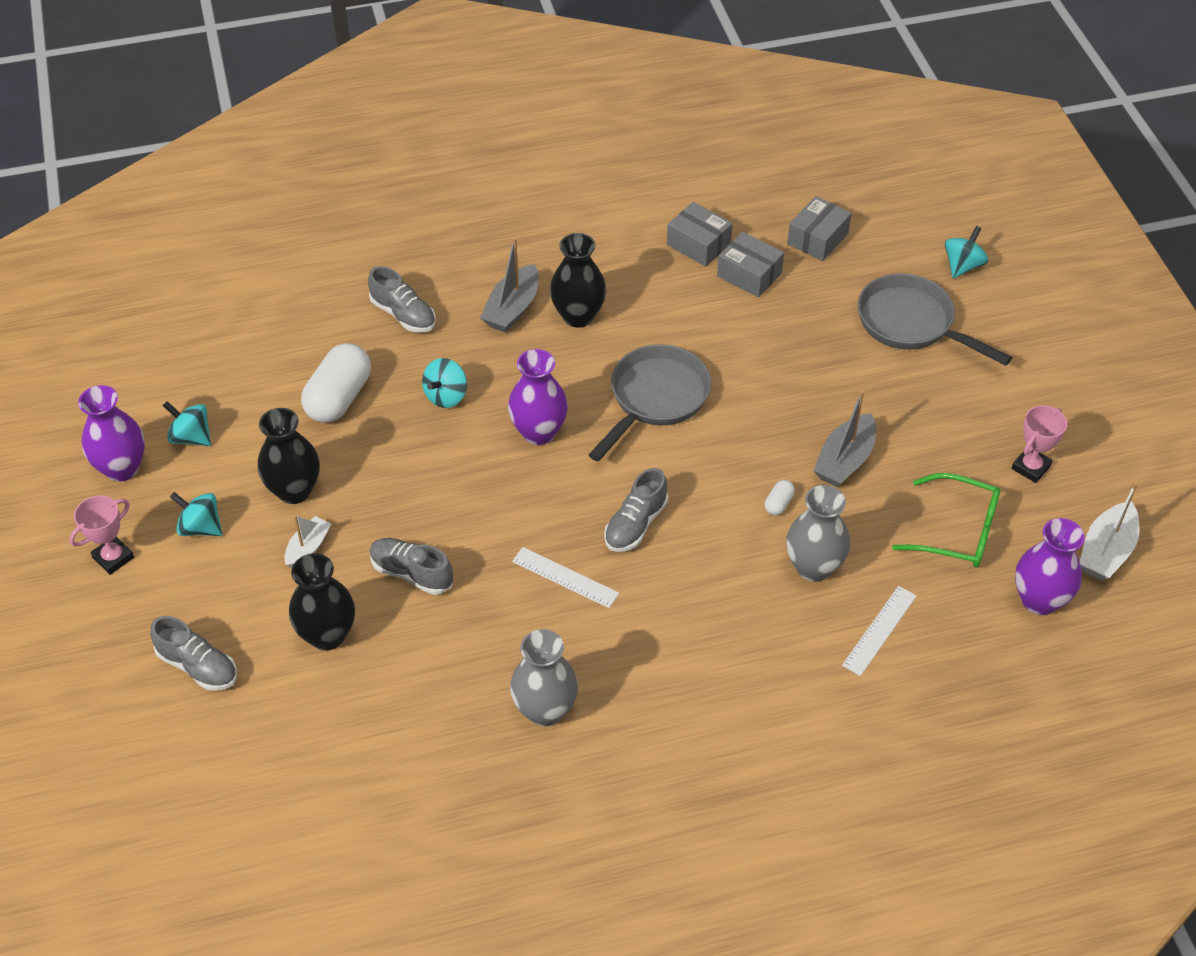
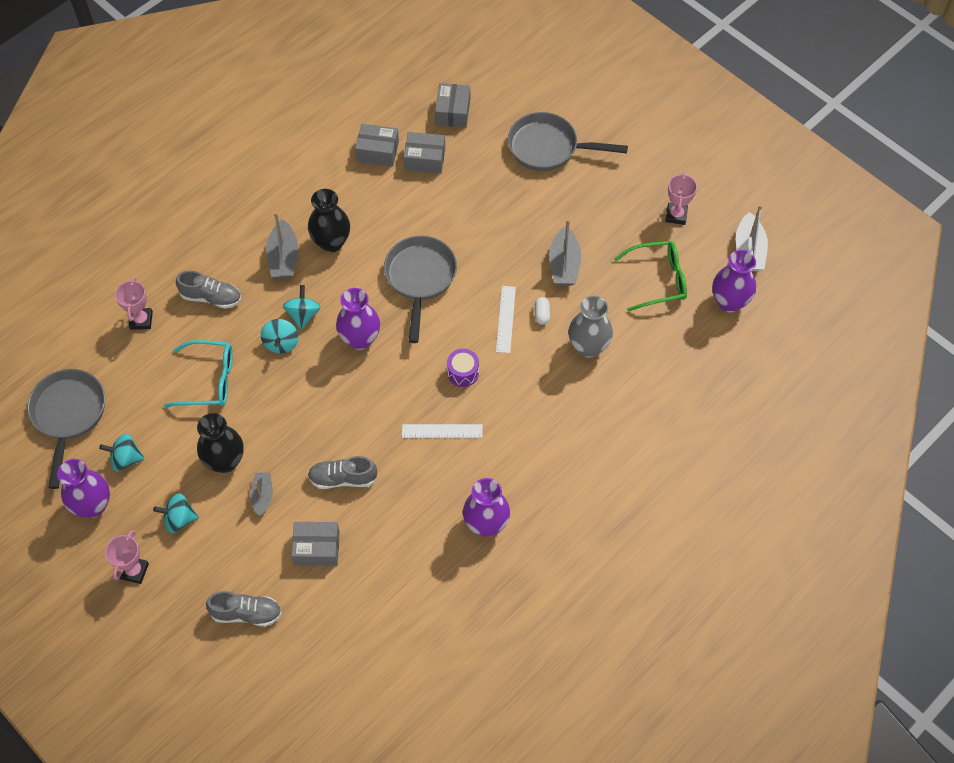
camera: 30 degrees left, 10 degrees up
(166, 365) = (68, 415): none -> grey pan
(308, 548) = (262, 496): white boat -> grey boat
(312, 305) = (141, 320): none -> pink trophy
(327, 635) = (317, 548): black vase -> grey box
(339, 398) = (209, 380): white capsule -> turquoise glasses
(545, 710) = (486, 524): grey vase -> purple vase
(635, 524) = (463, 373): grey shoe -> purple drum
(879, 630) = (650, 368): white ruler -> white ruler (505, 319)
(962, 266) = (556, 90): turquoise spinning top -> turquoise spinning top (303, 315)

